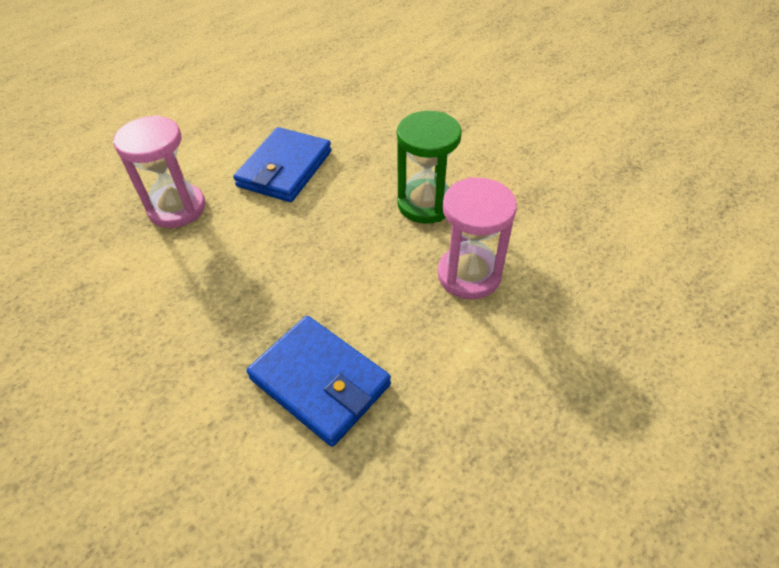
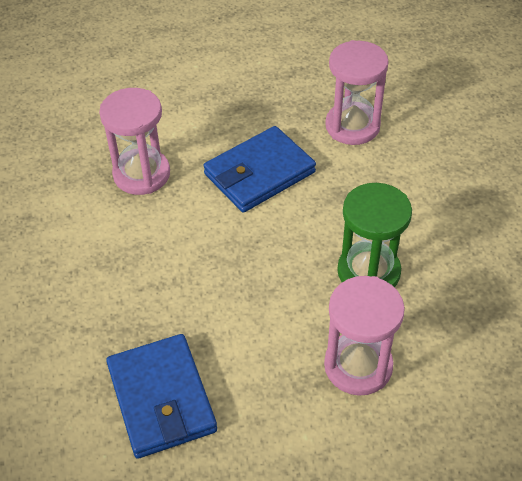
camera: 30 degrees right, 0 degrees up
(338, 110) = (352, 126): none -> pink hourglass

